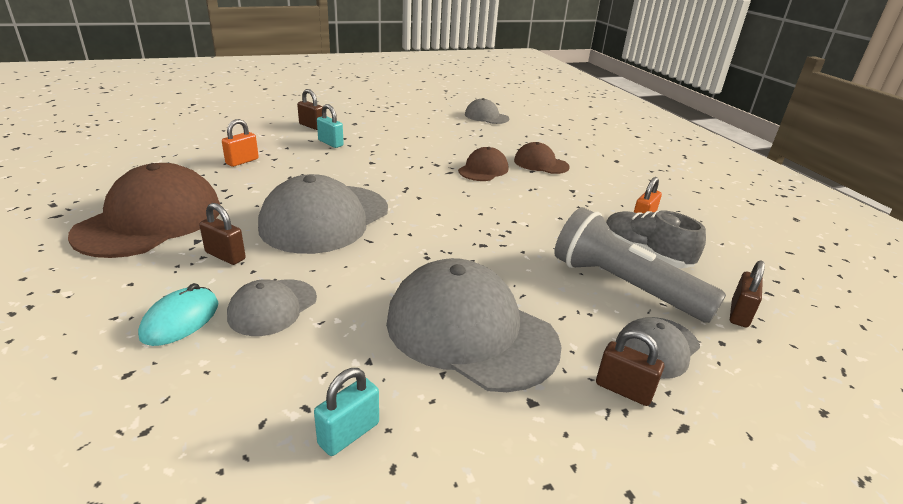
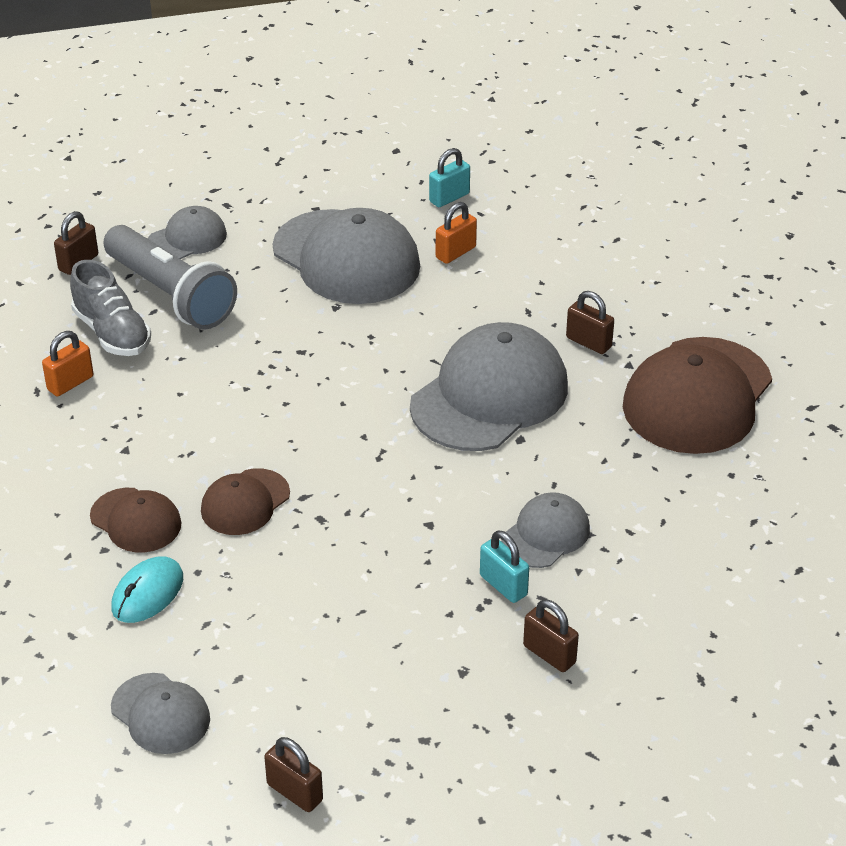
camera: 170 degrees left, 10 degrees up
(180, 320) = (599, 277): turquoise mouse -> turquoise mouse (147, 593)
(242, 161) = (637, 524): orange padlock -> orange padlock (455, 252)
(272, 307) = (523, 285): grey cap -> grey cap (546, 534)
(623, 390) = (241, 211): brown padlock -> brown padlock (295, 792)

